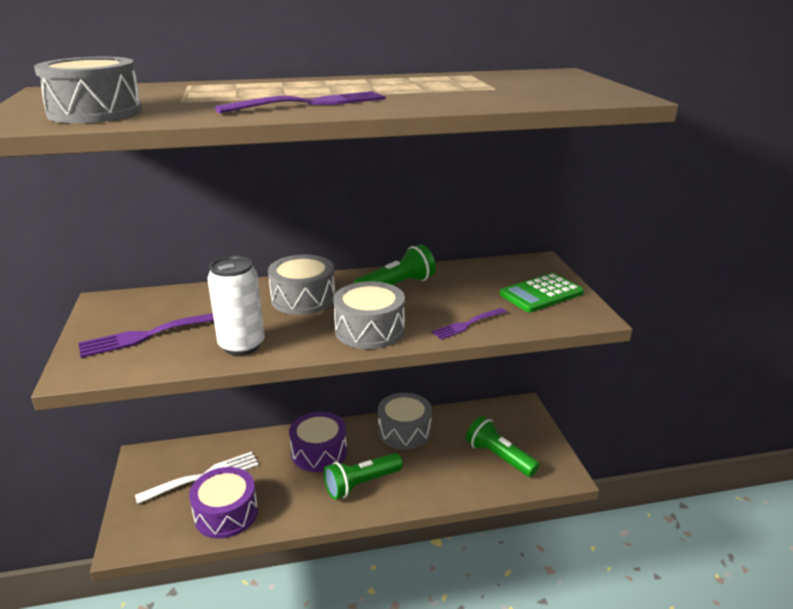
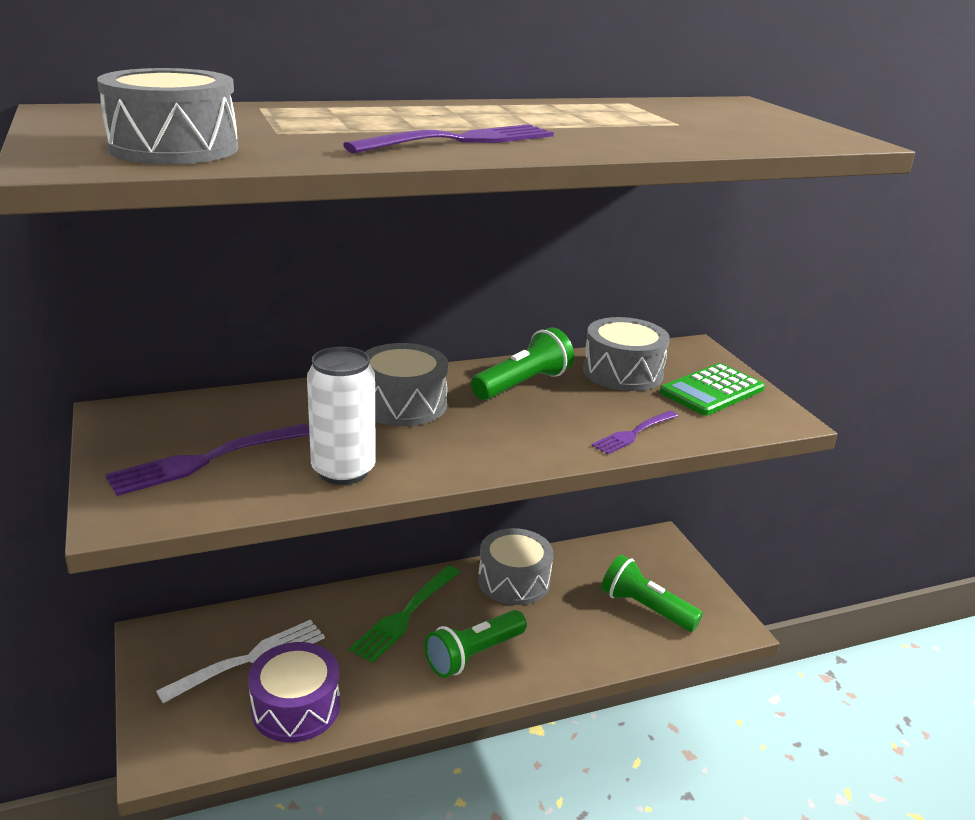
camera: 10 degrees left, 0 degrees up
(319, 452) = (405, 615): purple drum -> green fork
(369, 330) = (509, 444): grey drum -> grey drum (622, 372)

